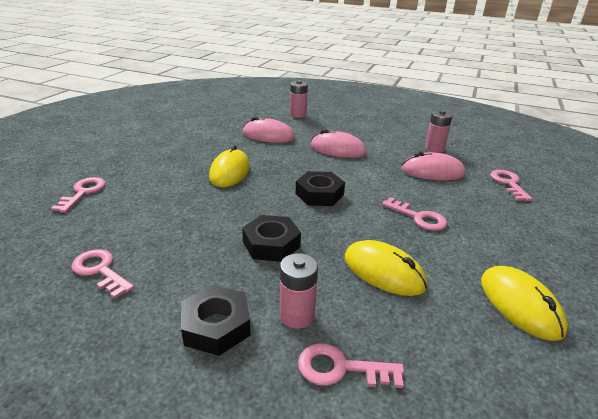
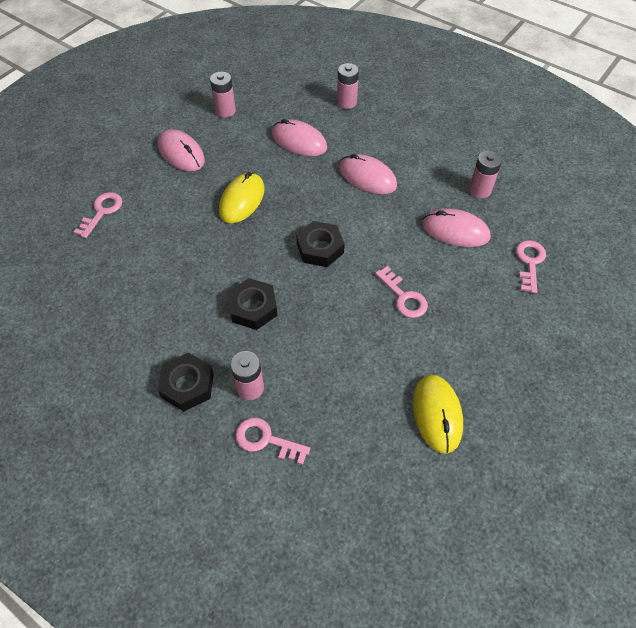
camera: 15 degrees right, 25 degrees up
(100, 271) = (110, 313): pink key -> none
(161, 150) = (181, 153): none -> pink mouse
(196, 125) = (225, 111): none -> pink battery
(383, 271) = (338, 357): yellow mouse -> none

